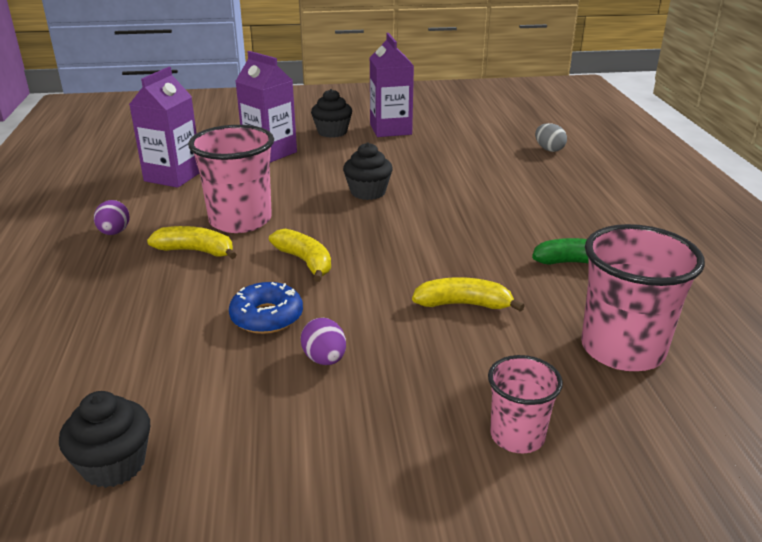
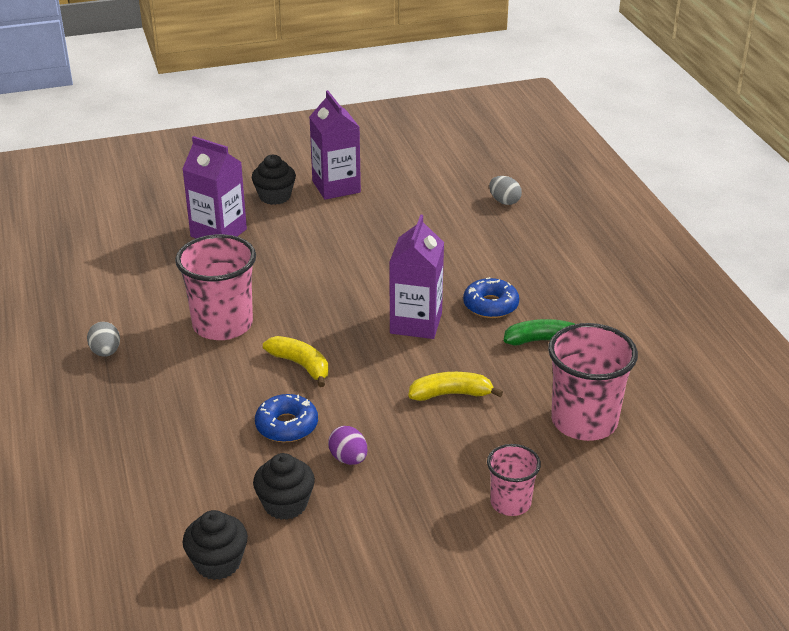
camera: 10 degrees left, 5 degrees up
(114, 233) = (106, 352): purple egg -> grey egg
(173, 176) = (130, 275): purple carton -> purple carton (416, 323)
(196, 251) = (195, 364): yellow banana -> none
(368, 192) = (335, 277): black cupcake -> black cupcake (285, 504)
(523, 227) = (490, 305): none -> blue donut

